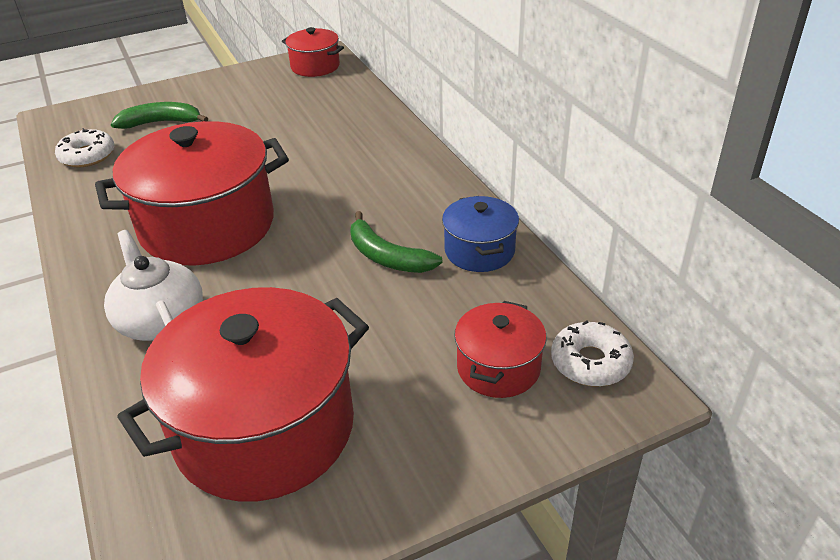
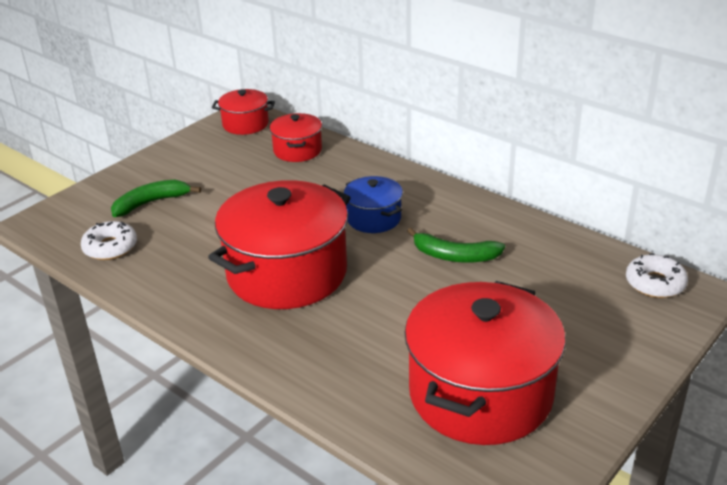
camera: 25 degrees left, 5 degrees down
(160, 320) = (324, 351): white teapot -> none
(479, 251) = (518, 233): blue pot -> blue pot (373, 218)
(498, 368) = (601, 305): red pot -> red pot (297, 150)

